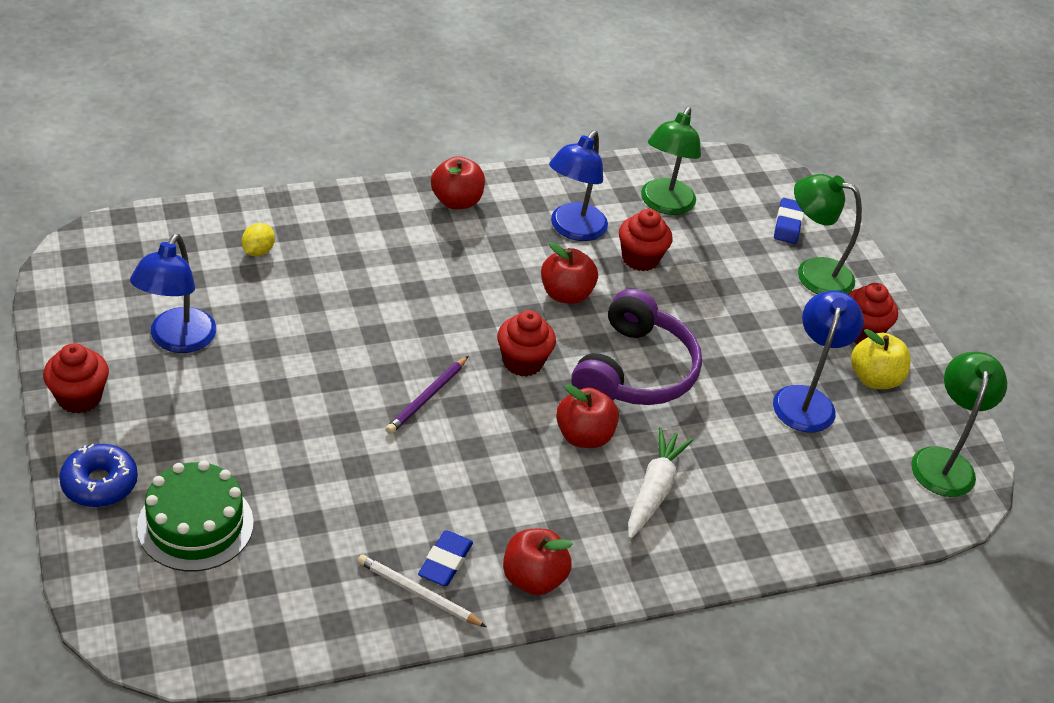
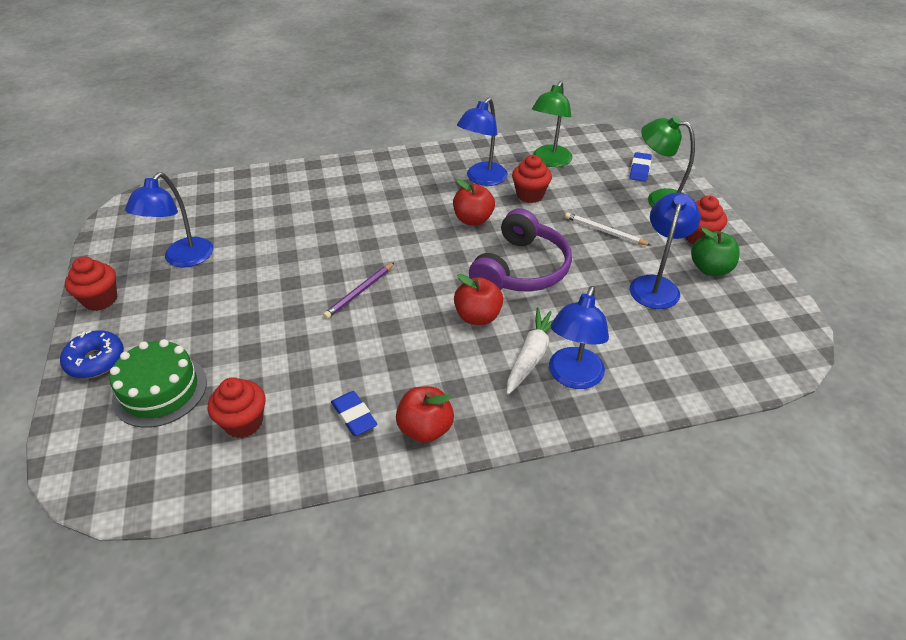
camera: 10 degrees right, 0 degrees up
(258, 251) = (255, 200): yellow lemon -> none
(418, 593) = (327, 443): white pencil -> white pencil (604, 231)
(445, 562) = (354, 416): blue eraser -> blue eraser turned 60 degrees counterclockwise
(456, 201) = (401, 165): red apple -> none
(522, 362) = (436, 265): red cupcake -> red cupcake (243, 422)
(705, 519) = (573, 377): none -> blue lamp
(874, 379) = (710, 269): yellow apple -> green apple
(943, 461) = (772, 328): green lamp -> none

